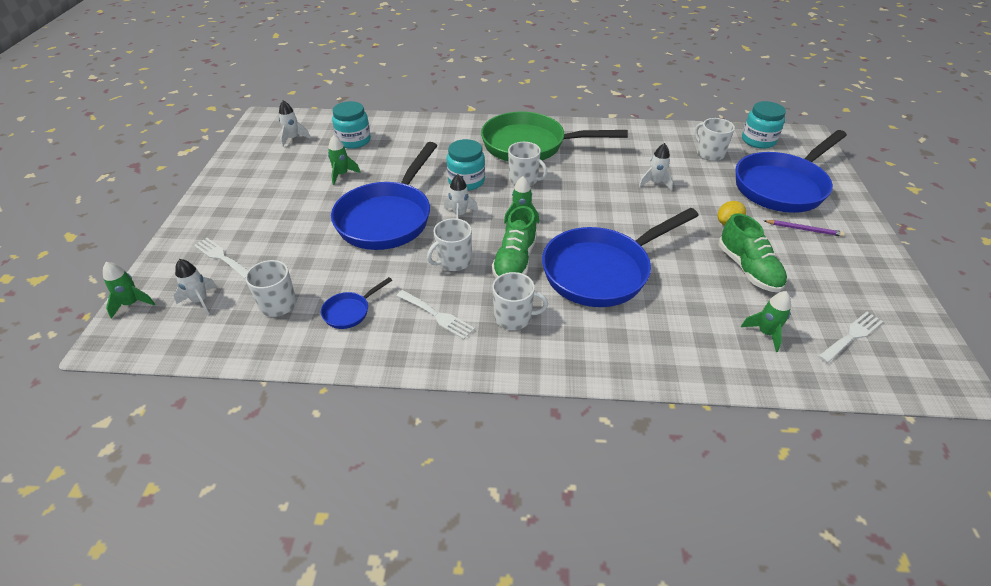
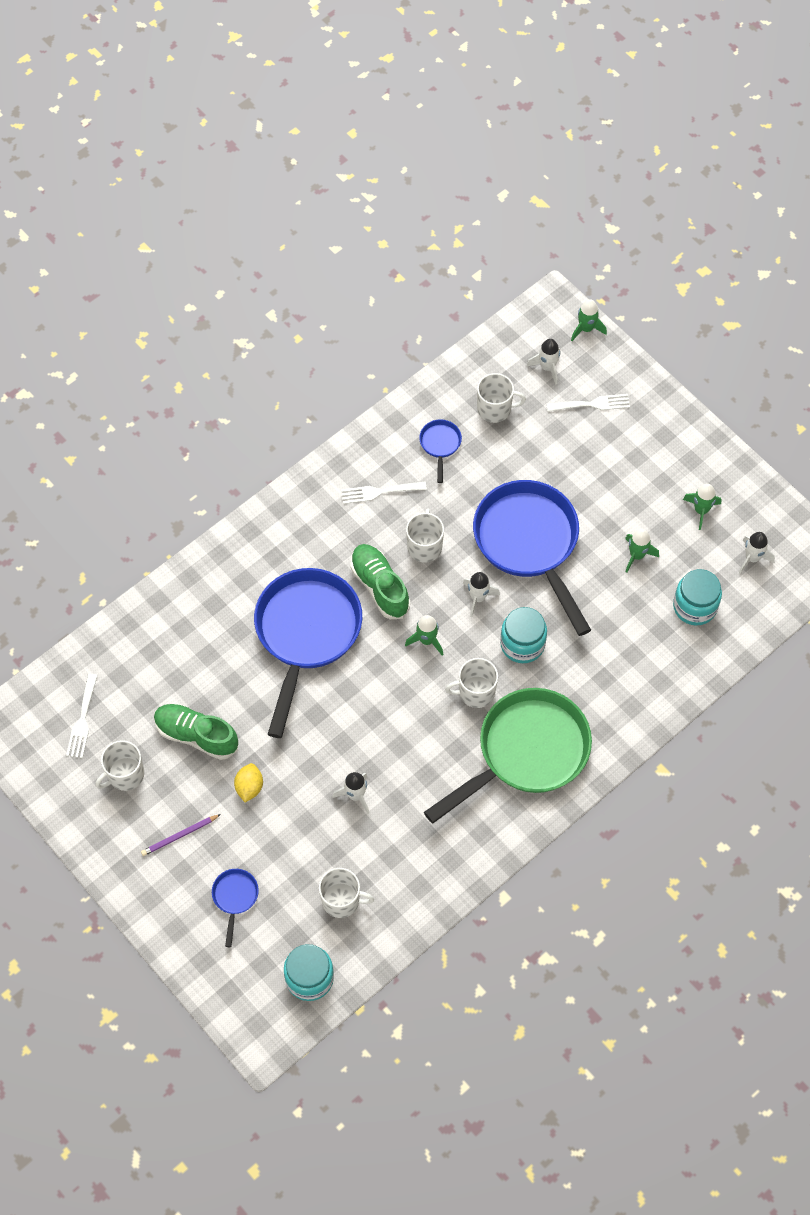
camera: 135 degrees right, 20 degrees up
(514, 317) = (327, 535): white mug -> white mug (125, 775)
(765, 333) = (144, 670): green rocket -> green rocket (701, 510)
(782, 186) = (235, 898): blue pan -> blue pan, size x0.41

